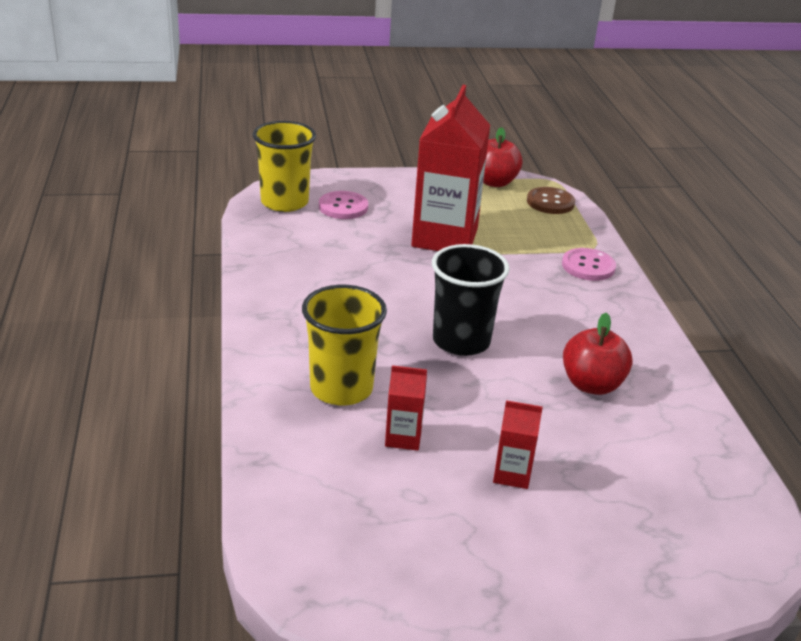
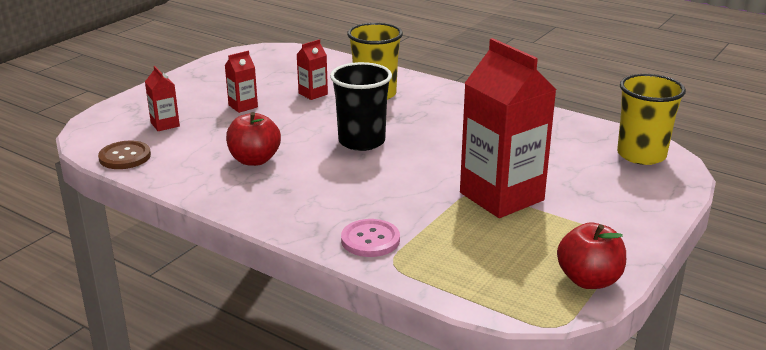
camera: 135 degrees right, 5 degrees down
(343, 207) = (608, 175): pink button -> none
(550, 202) = (506, 290): brown button -> brown button (125, 157)
(641, 506) = (165, 124): none -> red carton

